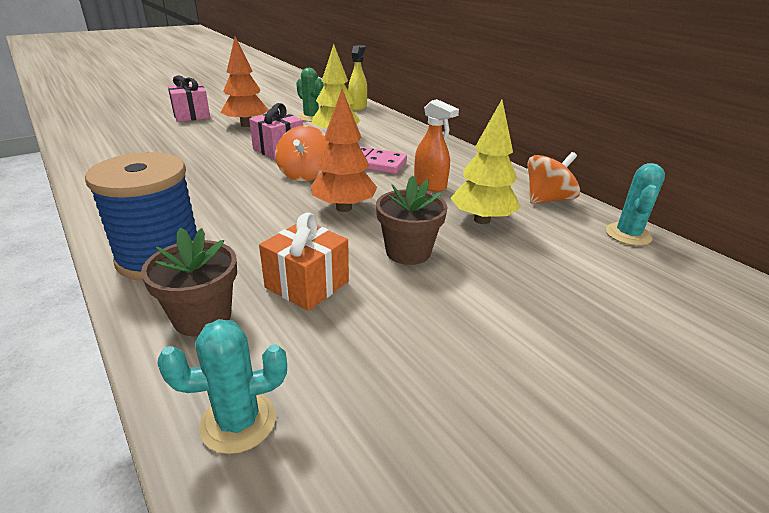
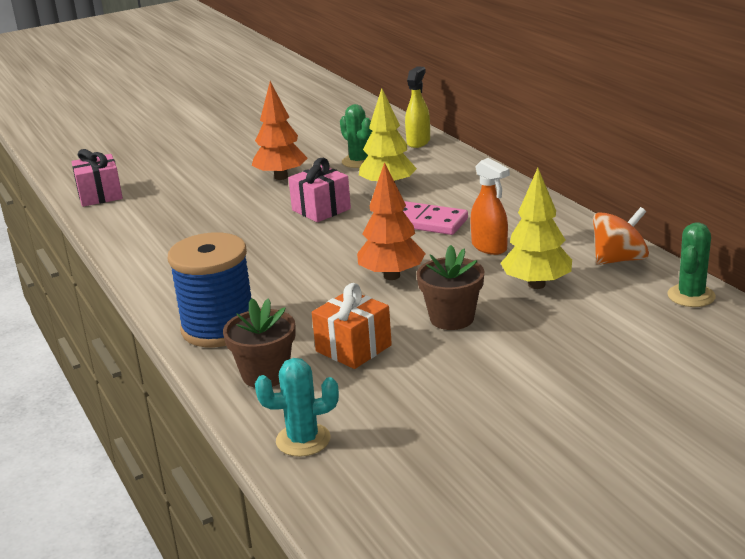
camera: 10 degrees right, 5 degrees down
(191, 115) = (214, 166): pink gift -> pink gift (100, 195)
(305, 174) = (351, 239): orange spinning top -> none
(628, 234) = (691, 296): turquoise cactus -> green cactus

